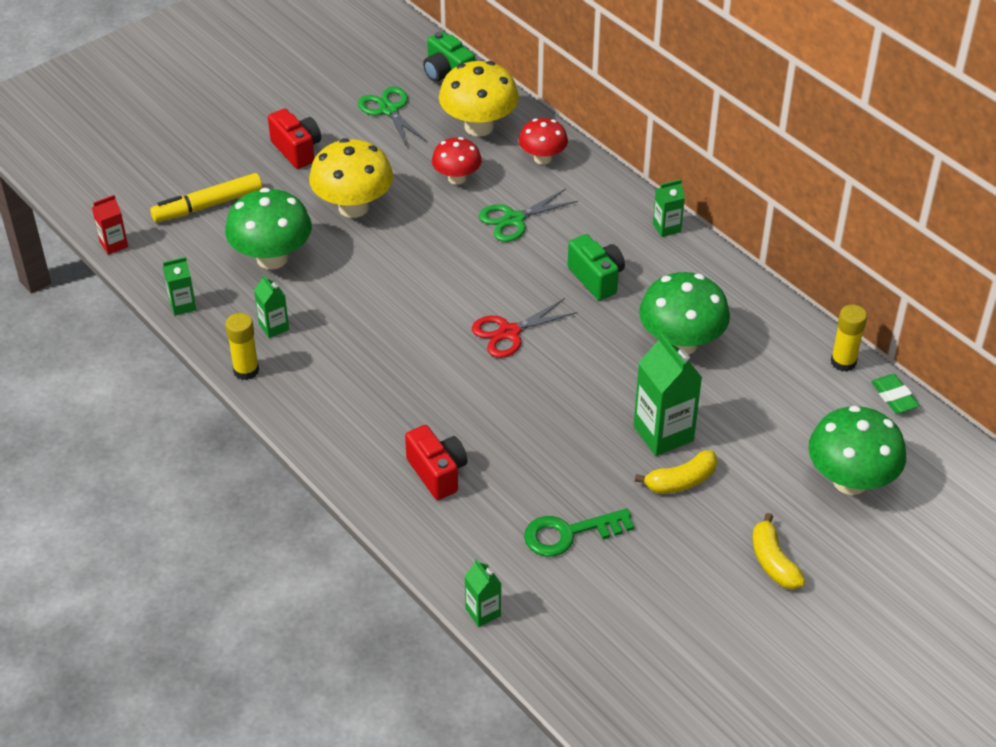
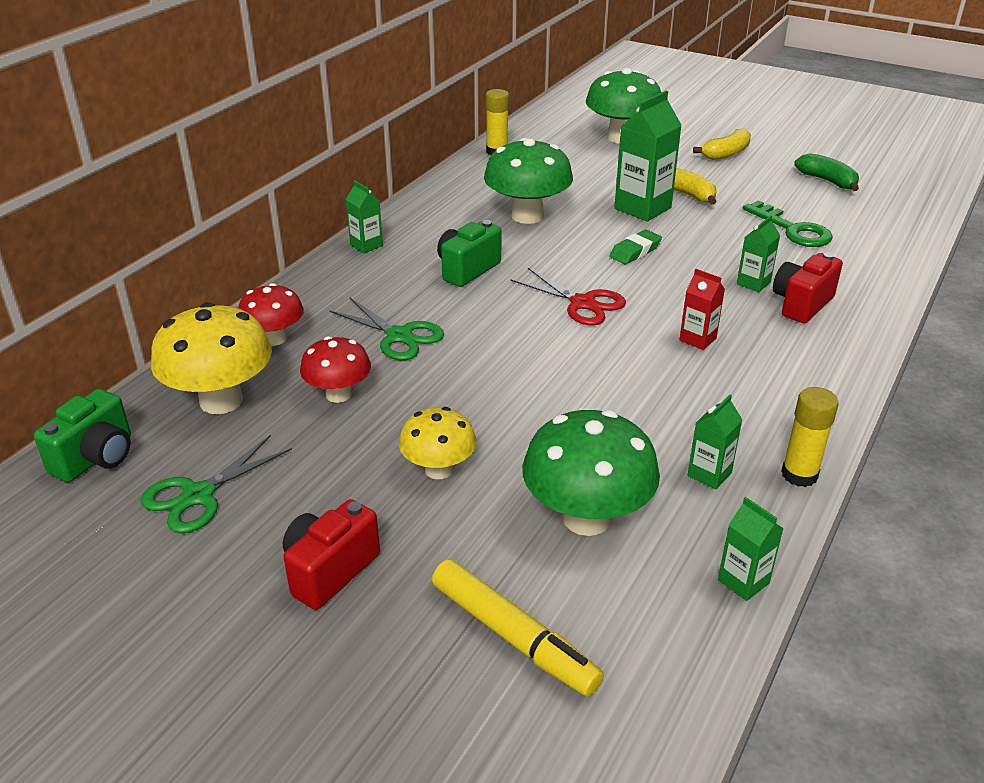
camera: 110 degrees left, 10 degrees down
(114, 244) = (680, 734): red carton -> red carton (698, 339)
(353, 207) = (438, 469): yellow mushroom -> yellow mushroom, size x0.61
(483, 612) = (915, 251): green carton -> green carton (753, 283)
(666, 623) = (827, 181): none -> green banana
(894, 397) = (521, 132): green eraser -> green eraser (635, 251)

